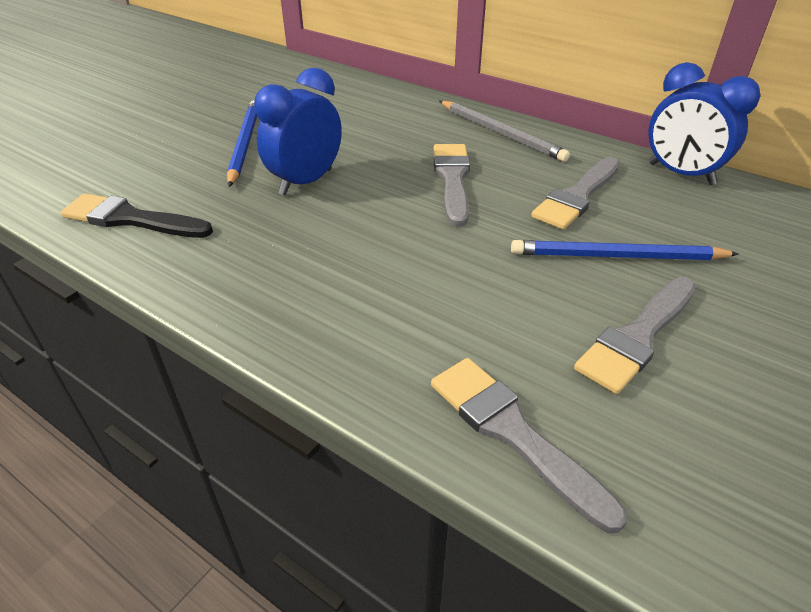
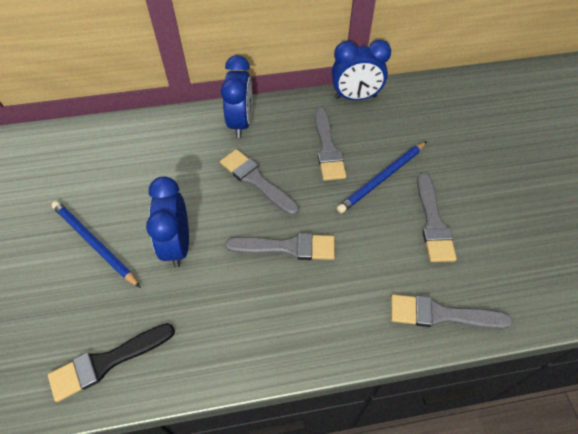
camera: 45 degrees left, 15 degrees up
(406, 245) = (287, 247): none -> grey brush
(501, 133) = (241, 123): grey pencil -> blue clock

